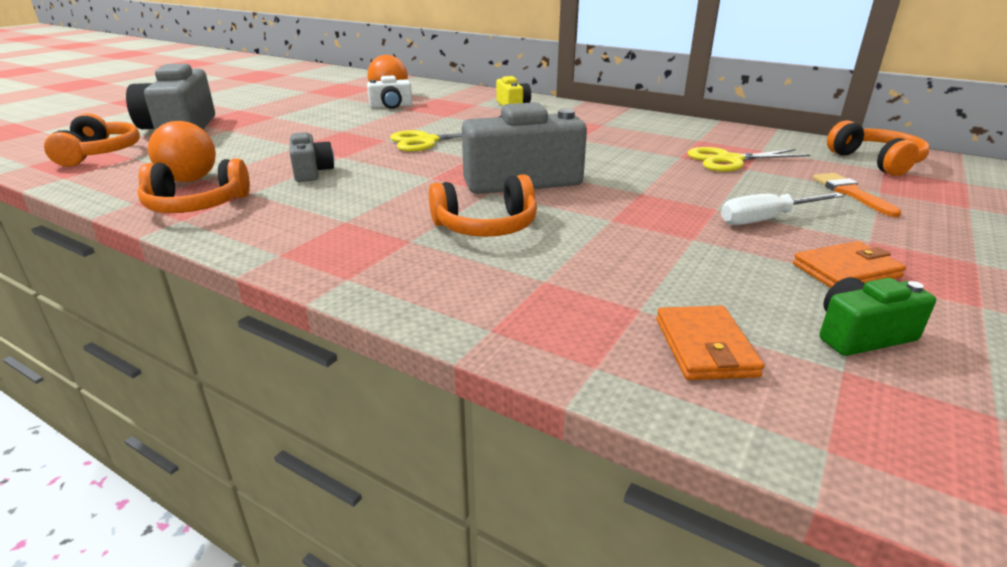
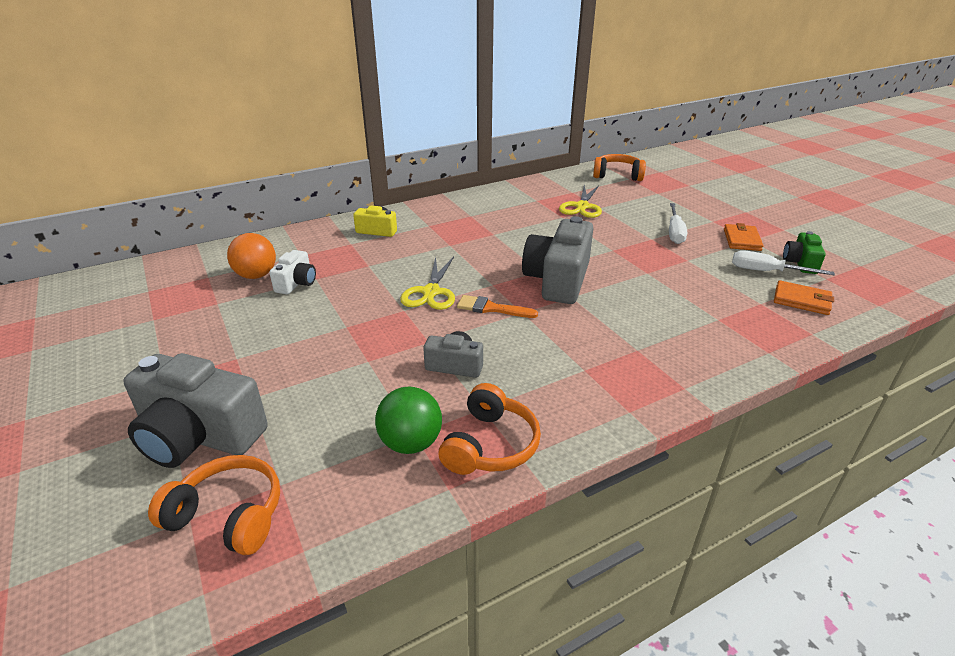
camera: 60 degrees left, 5 degrees up
(190, 180) = (411, 443): orange ball -> green ball
(486, 226) = (632, 315): orange headphones -> none
(763, 304) = (766, 271): none -> white screwdriver
(850, 193) = (655, 199): orange brush -> orange brush (491, 308)

